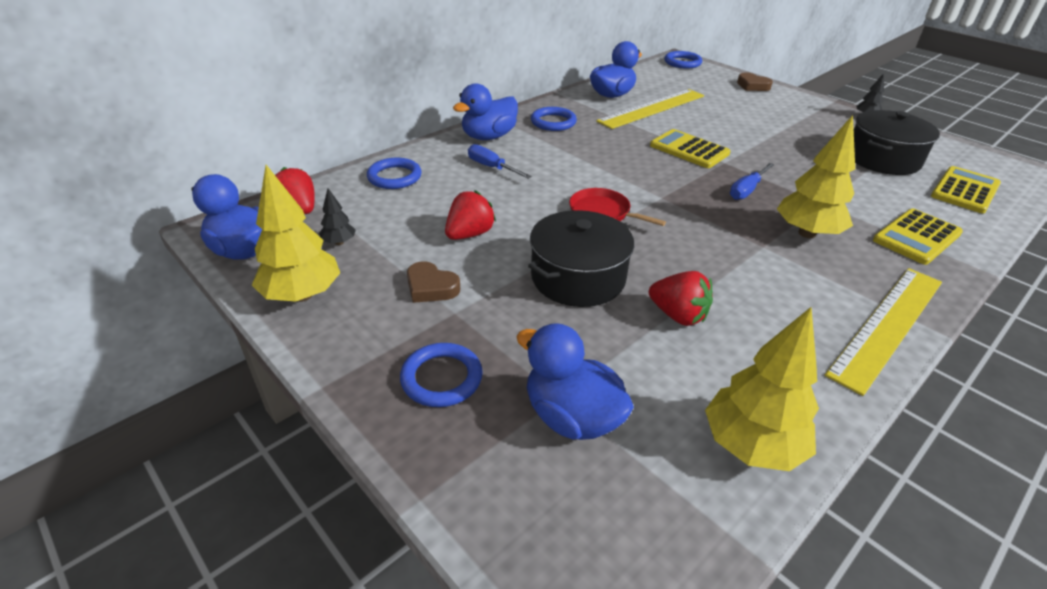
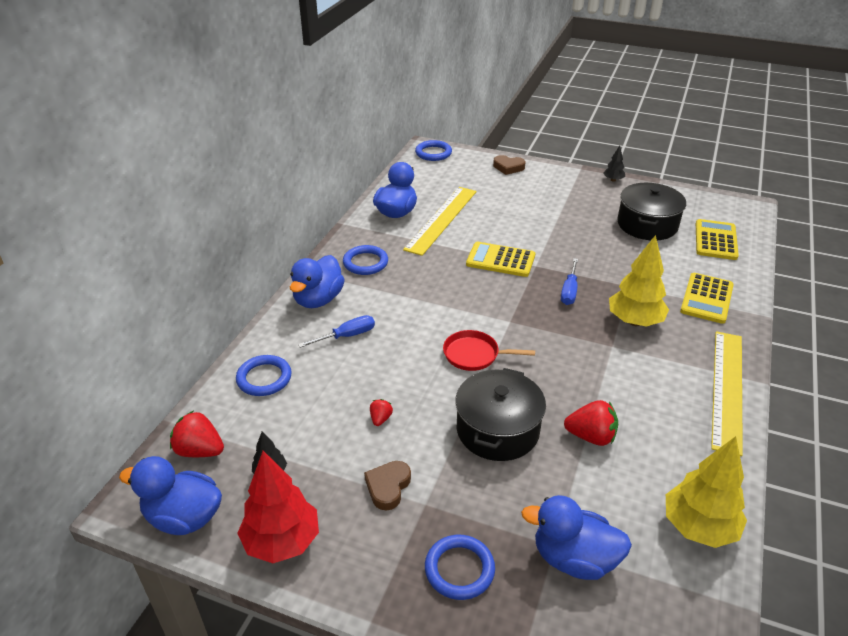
camera: 25 degrees left, 0 degrees up
(302, 295) = (282, 541): yellow tree -> red tree
(431, 287) = (388, 487): brown heart -> brown heart turned 105 degrees clockwise
(469, 234) = (380, 419): red strawberry -> red strawberry, size x0.54
(491, 167) = (347, 336): blue screwdriver -> blue screwdriver turned 135 degrees clockwise

